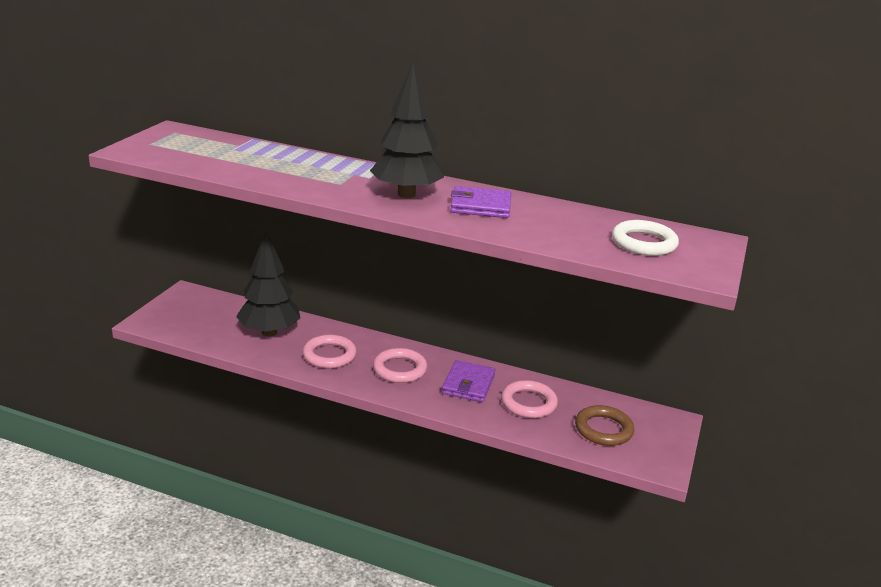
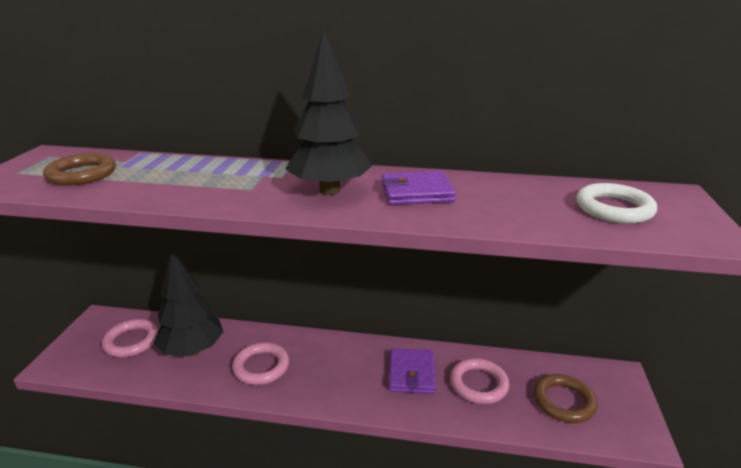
camera: 10 degrees left, 0 degrees up
(202, 152) = (82, 174): none -> brown ring
(400, 369) = (338, 369): pink ring -> pink ring (131, 341)

